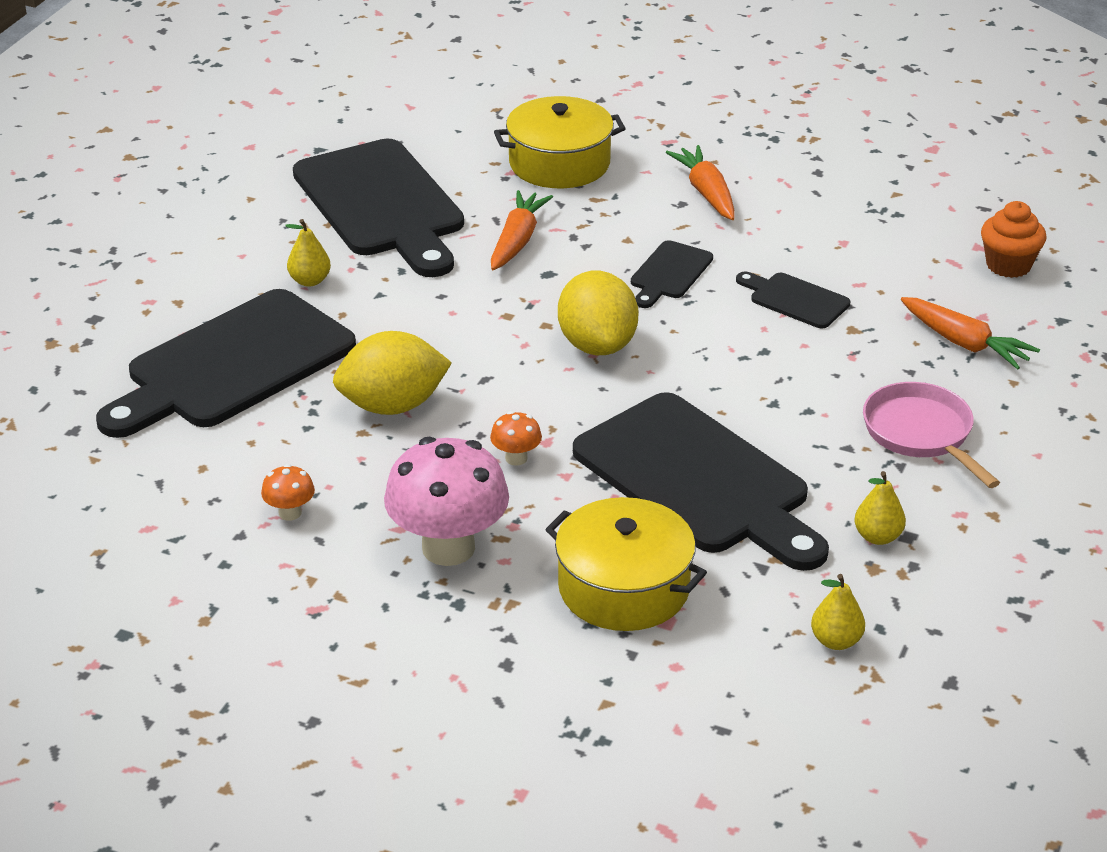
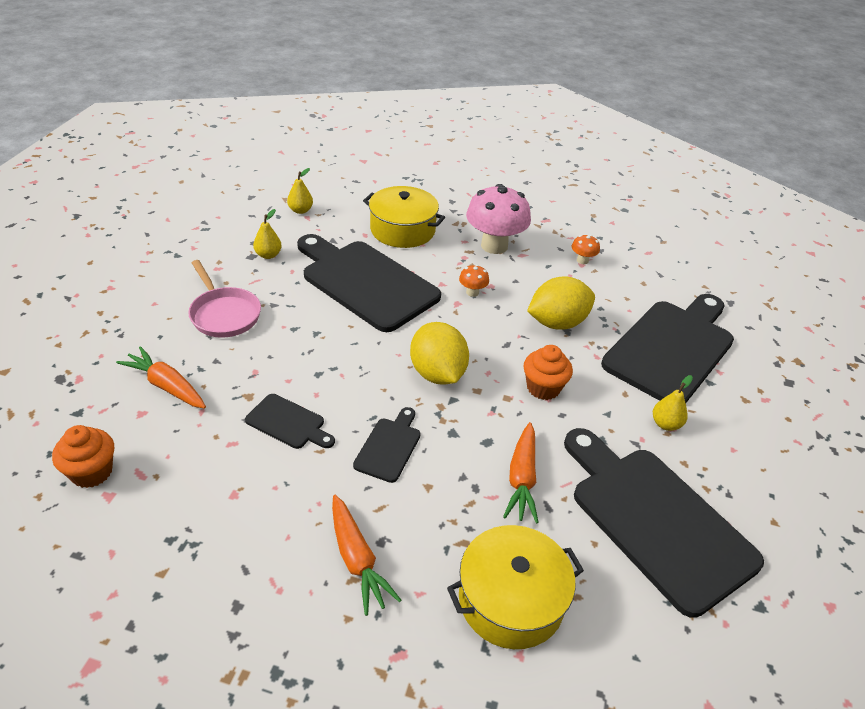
camera: 170 degrees right, 5 degrees up
(453, 324) = (543, 388): none -> orange cupcake

